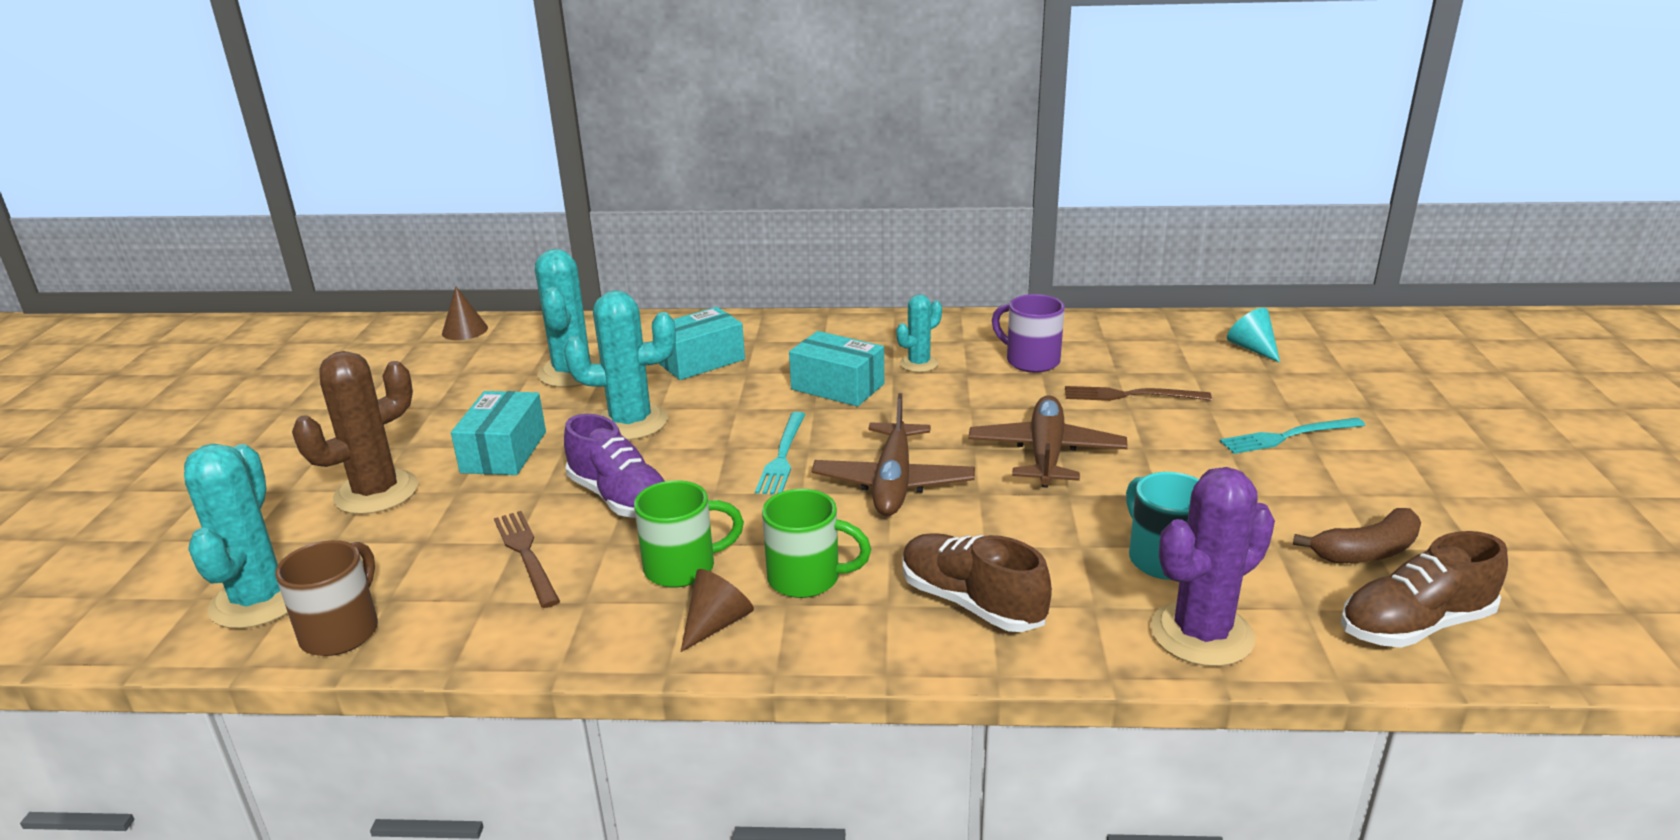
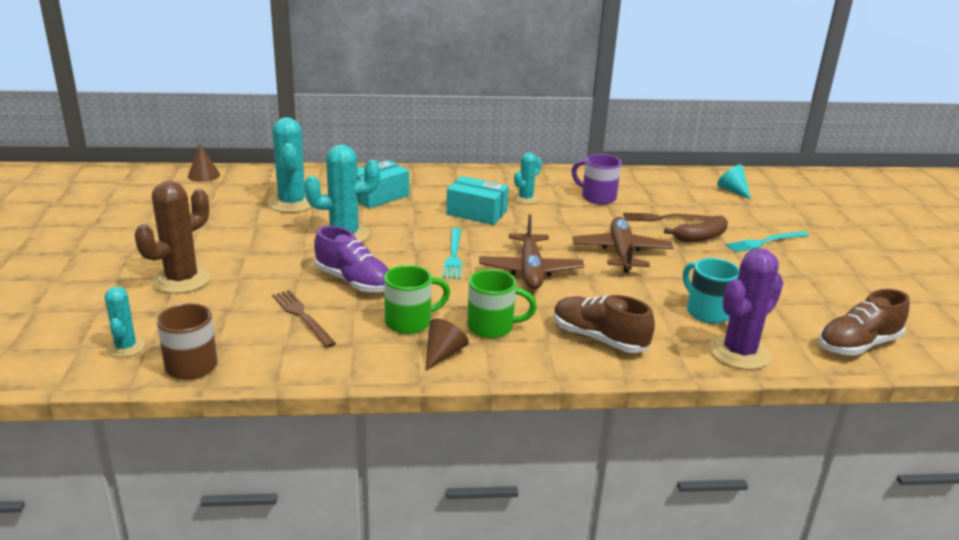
camera: 10 degrees left, 0 degrees up
(260, 600) = (126, 347): turquoise cactus -> turquoise cactus, size x0.57
(504, 452) = (263, 254): turquoise box -> none
(1367, 551) = (823, 306): brown banana -> brown banana (701, 237)

